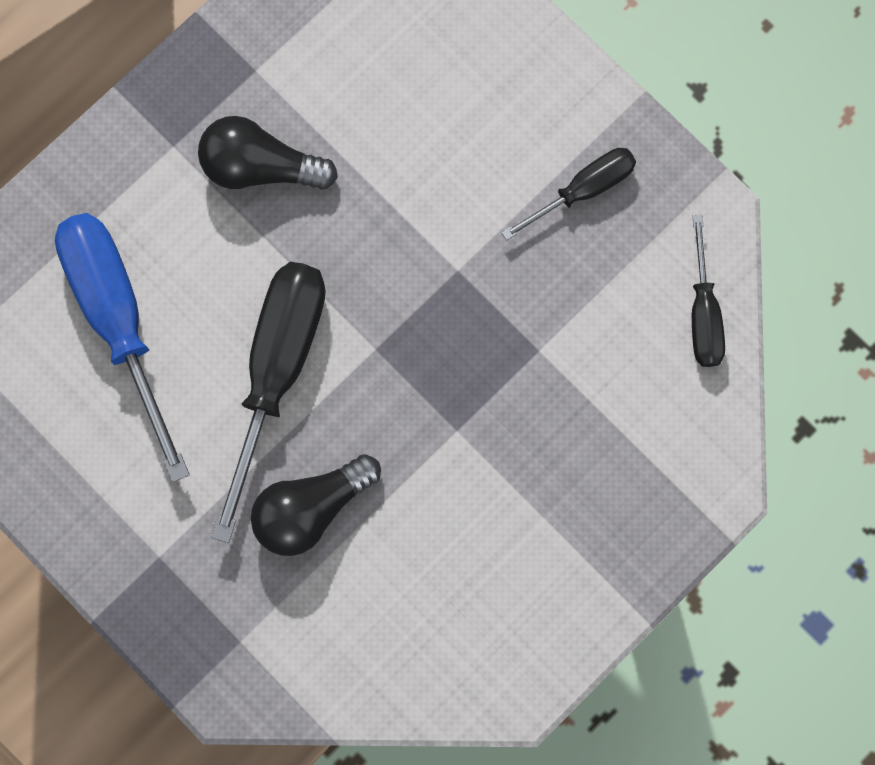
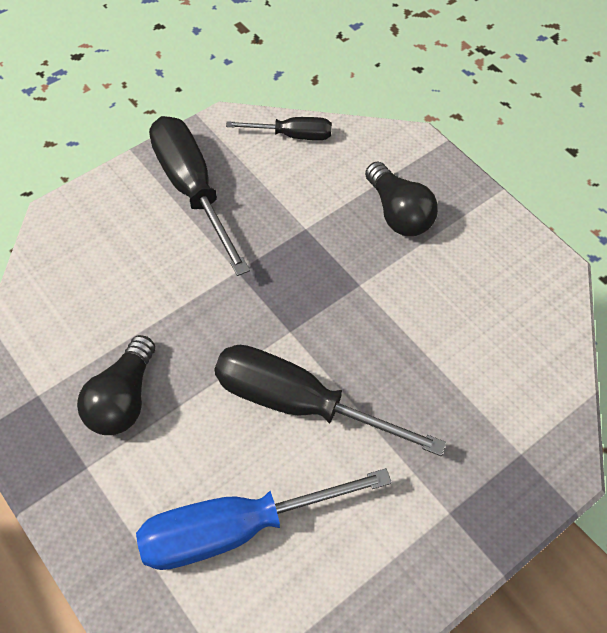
camera: 85 degrees left, 20 degrees down
(311, 509) = (414, 389): black light bulb -> black light bulb (398, 213)
(583, 190) = (192, 189): black screwdriver -> black screwdriver, size x1.83

